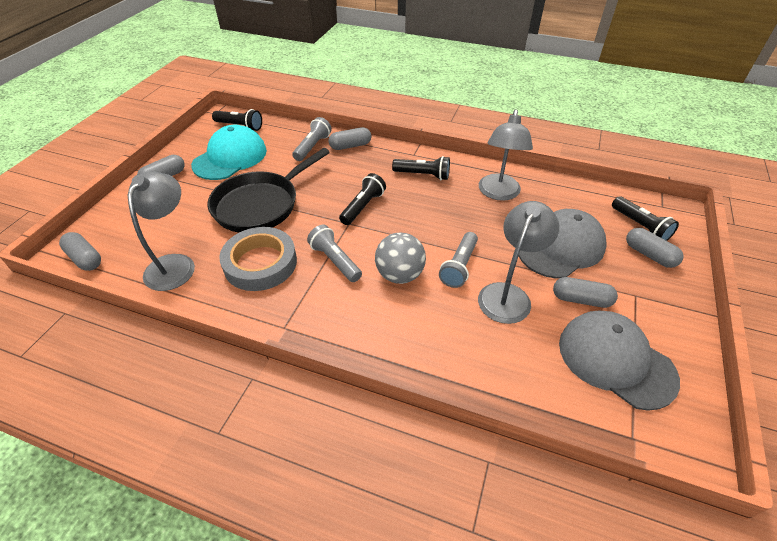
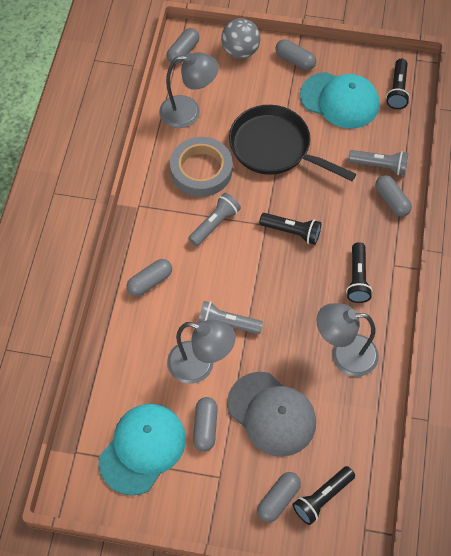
camera: 80 degrees right, 15 degrees up
(395, 328) = (150, 282): none -> grey capsule
(399, 275) = (208, 277): grey ball -> grey ball (240, 51)
(615, 360) = (142, 449): grey cap -> turquoise cap

